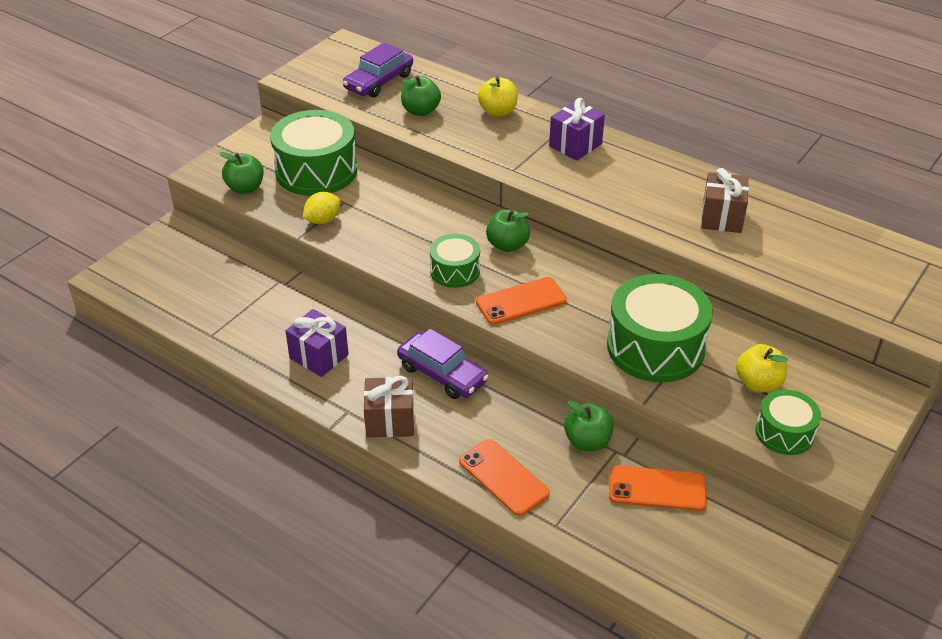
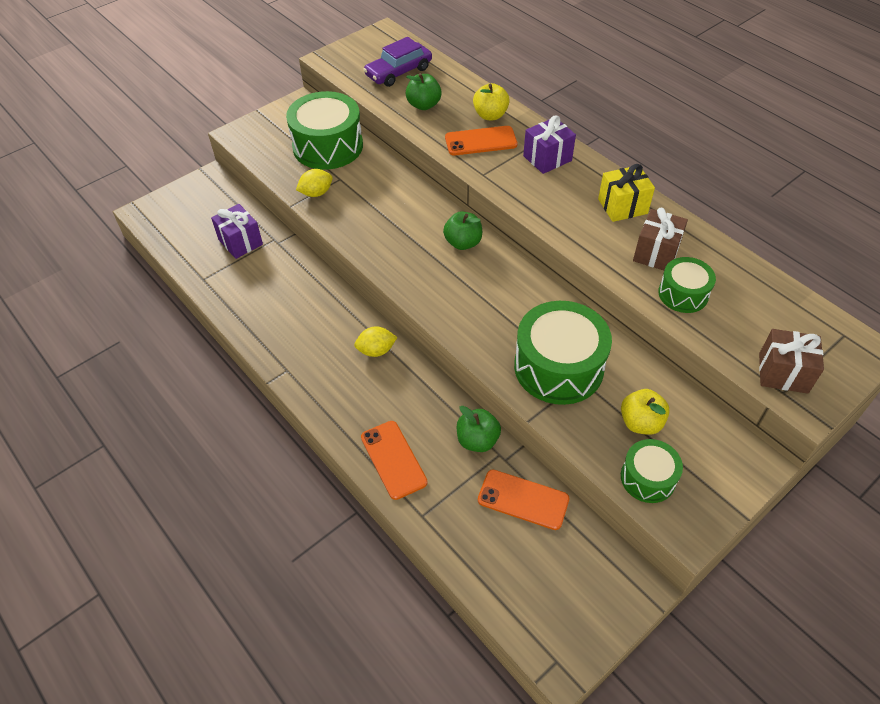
camera: 15 degrees right, 10 degrees up
(245, 188) = (265, 153): green apple -> none
(319, 356) = (281, 315): purple gift -> purple gift (240, 242)
(390, 421) = (318, 386): brown gift -> brown gift (783, 373)
(442, 374) = (376, 350): purple car -> yellow lemon
(455, 271) = (409, 260): green drum -> green drum (683, 294)
(521, 301) = (455, 300): orange phone -> orange phone (481, 141)
(671, 179) = (622, 206): none -> yellow gift

